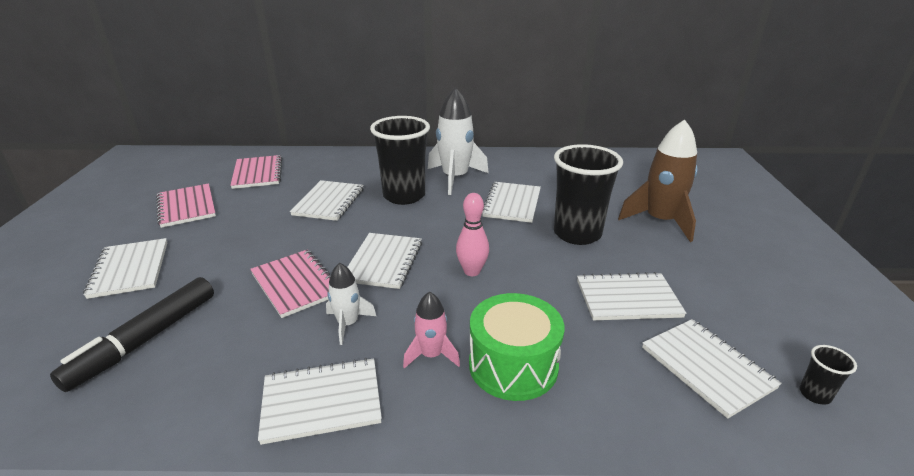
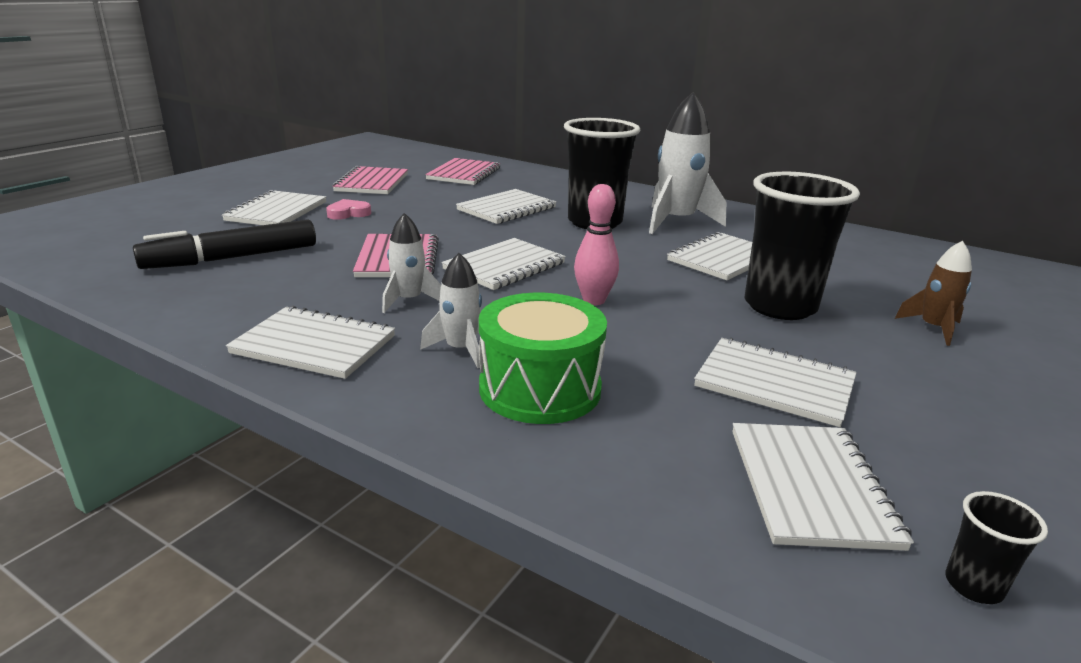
camera: 30 degrees right, 5 degrees down
(202, 249) = (348, 213): none -> pink heart
(431, 355) = (460, 349): pink rocket -> white rocket
(660, 221) = (933, 328): brown rocket -> brown rocket, size x0.54

